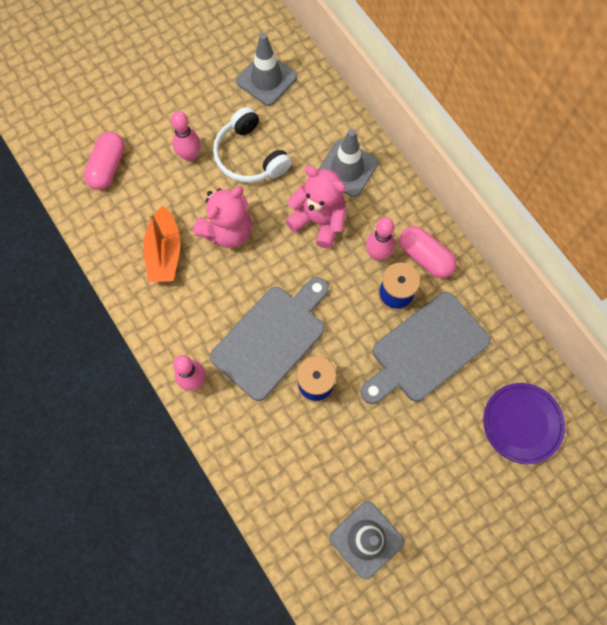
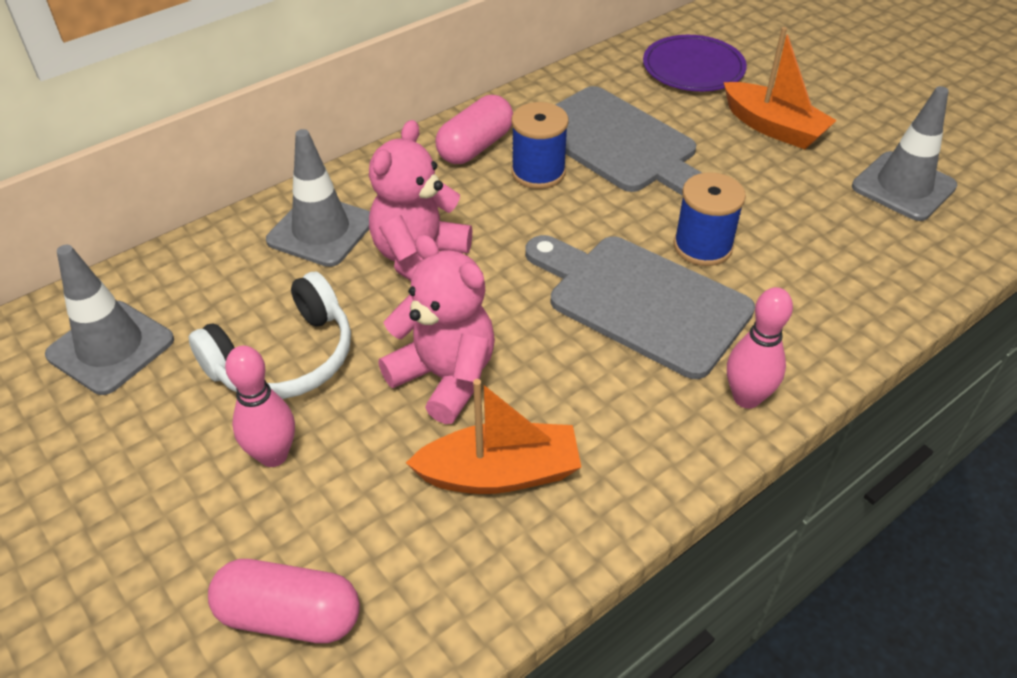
camera: 95 degrees left, 25 degrees down
(378, 254) = (474, 192): pink bowling pin -> none
(440, 465) = (773, 127): none -> orange boat

